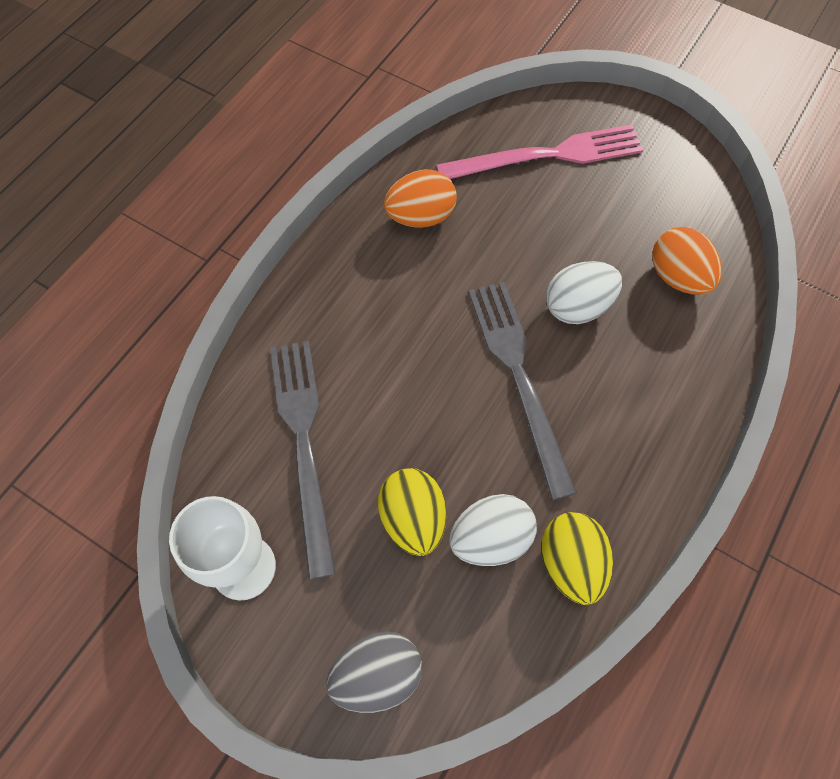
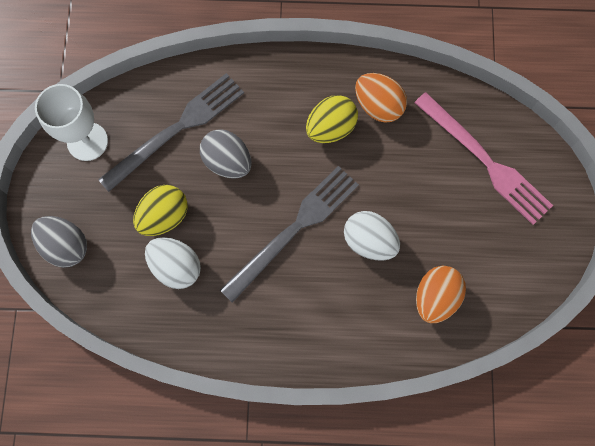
camera: 60 degrees right, 10 degrees up
(387, 406) = (227, 162): none -> grey egg
(571, 564) = (186, 321): yellow egg -> yellow egg (330, 128)

